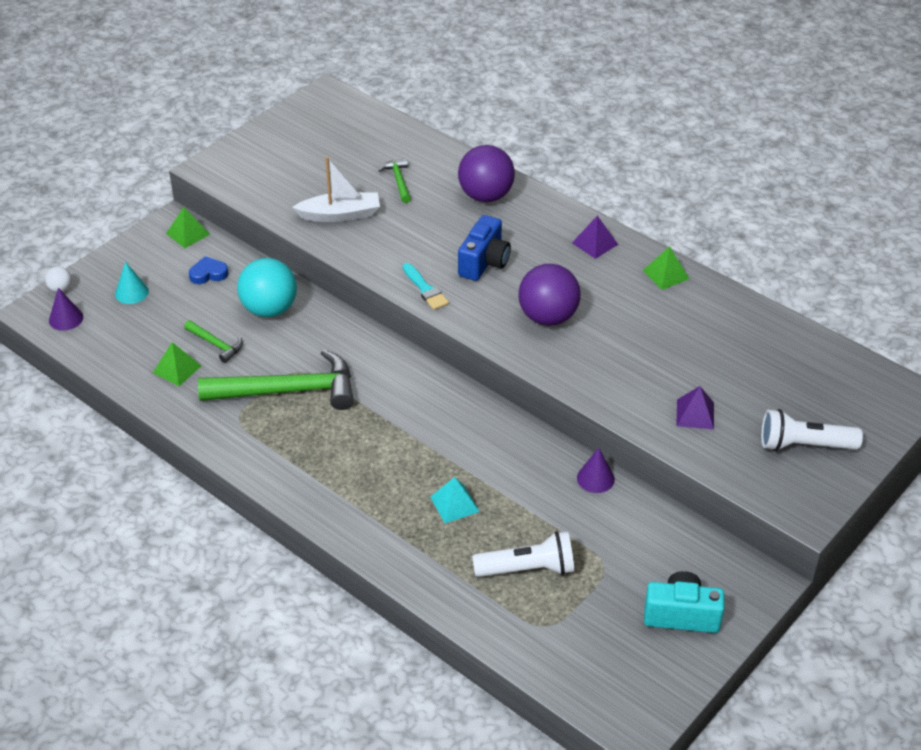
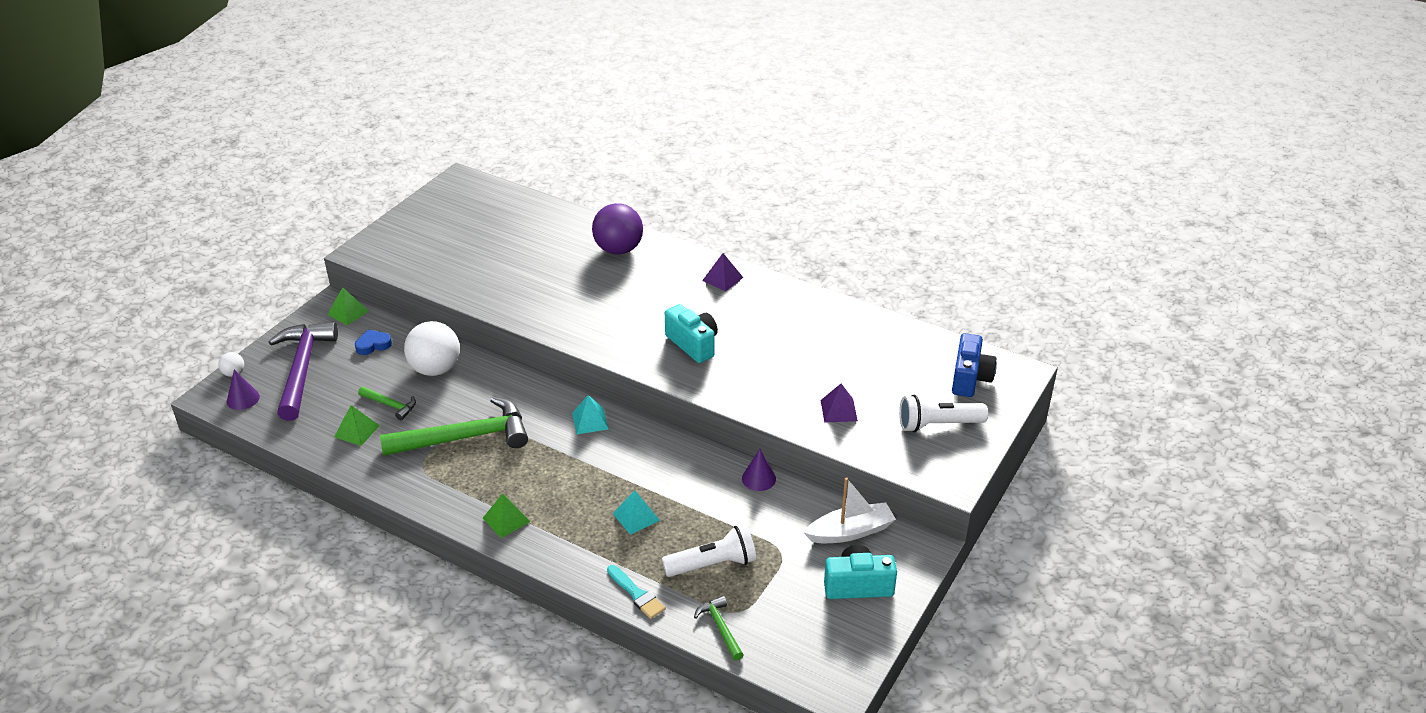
camera: 10 degrees left, 5 degrees down
(131, 292) = (302, 369): turquoise cone -> purple hammer
(269, 309) = (435, 369): turquoise ball -> white ball
(340, 215) = (489, 279): white boat -> white boat (850, 531)
(399, 181) = (538, 245): green hammer -> green hammer (720, 627)
(424, 389) = (590, 421): none -> turquoise pyramid
(425, 289) = (579, 333): turquoise brush -> turquoise brush (637, 594)
(484, 262) = (627, 305): blue camera -> blue camera (970, 378)
(548, 317) = (693, 344): purple ball -> turquoise camera
(665, 274) = (789, 297): green pyramid -> green pyramid (506, 520)

